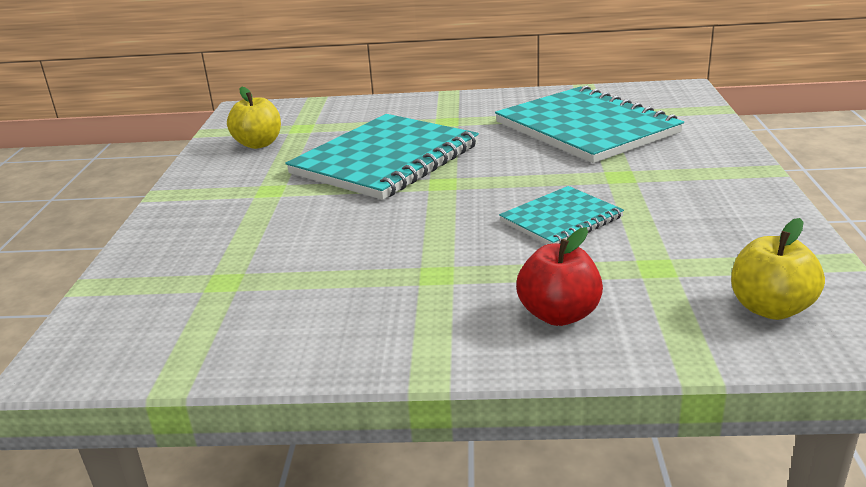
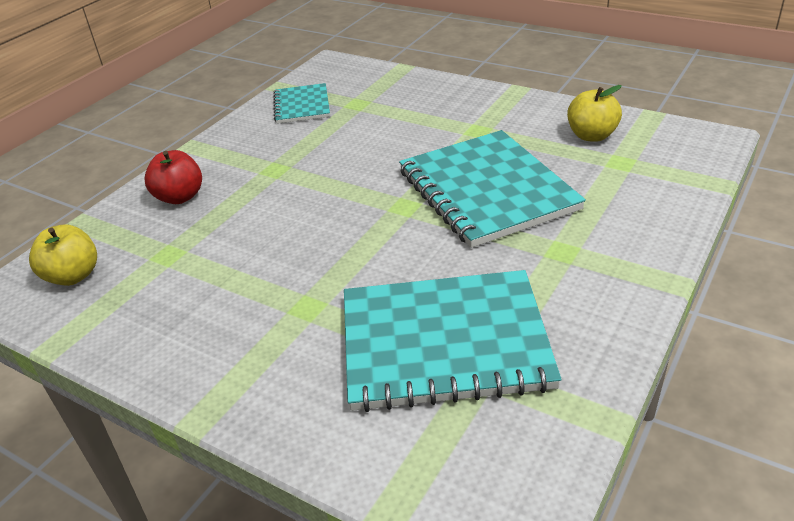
camera: 120 degrees right, 10 degrees up
(561, 219) = (276, 241): turquoise notebook -> turquoise notebook (302, 105)

